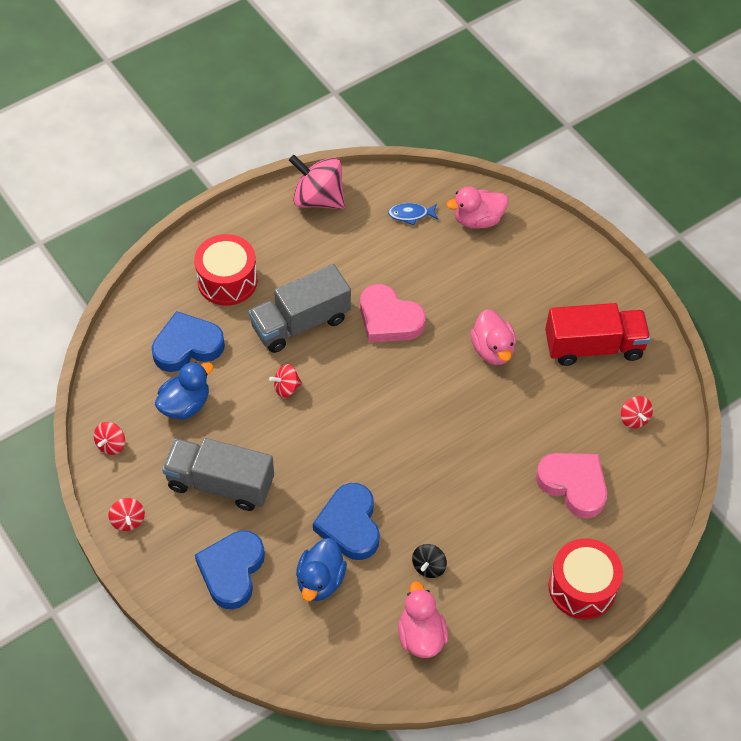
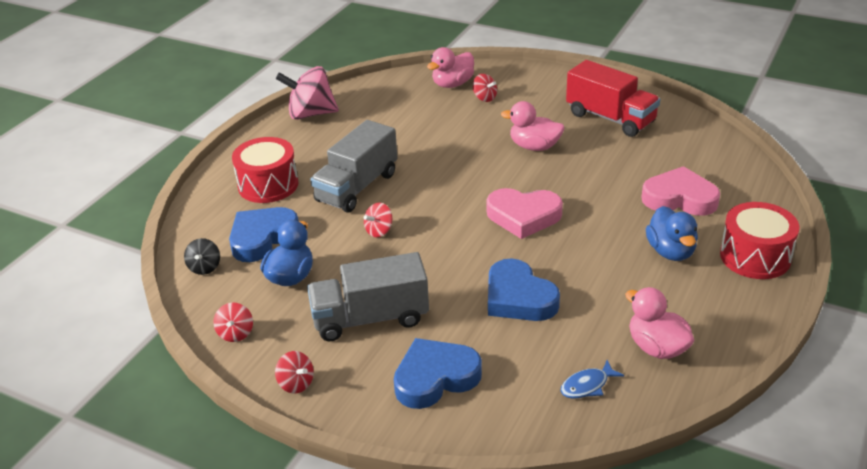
camera: 25 degrees left, 20 degrees down
(232, 571) = (435, 378): blue heart -> blue heart turned 75 degrees clockwise
(320, 580) = (527, 348): blue duck -> blue duck (670, 251)
(389, 319) = (432, 159): pink heart -> pink heart (523, 216)
(411, 215) = (396, 98): blue fish -> blue fish (587, 386)
(428, 567) = (615, 297): black spinning top -> black spinning top (205, 267)
(492, 350) = (534, 147): pink duck -> pink duck turned 150 degrees clockwise
(593, 347) = (610, 118): red truck -> red truck turned 75 degrees clockwise
(634, 419) = (683, 145): red spinning top -> red spinning top (484, 98)

